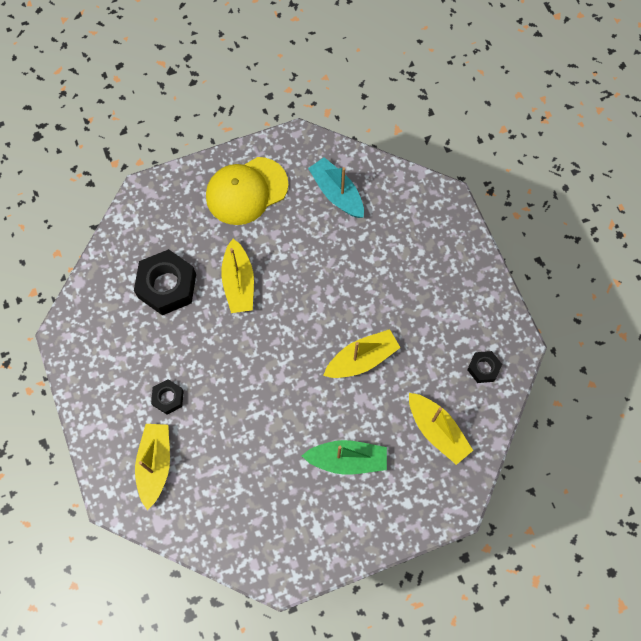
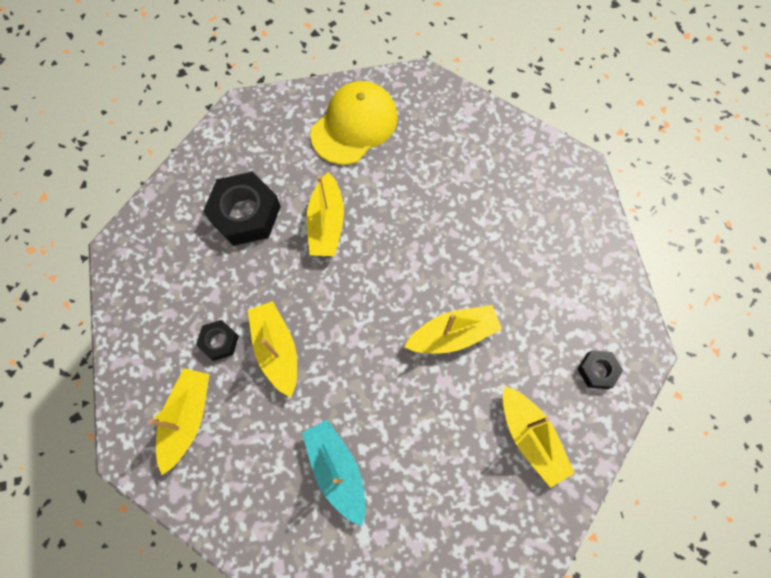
camera: 10 degrees right, 0 degrees up
(218, 396) = (276, 350): none -> yellow boat
(246, 191) = (354, 125): yellow cap -> yellow cap turned 150 degrees clockwise
(337, 193) = (454, 143): turquoise boat -> turquoise boat (337, 470)
(347, 459) = (416, 454): green boat -> none

